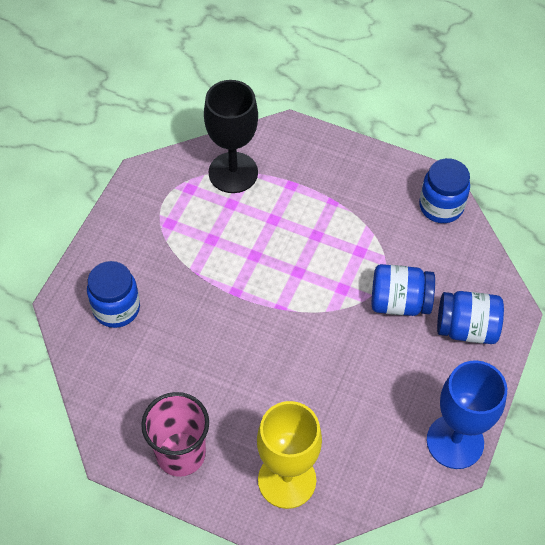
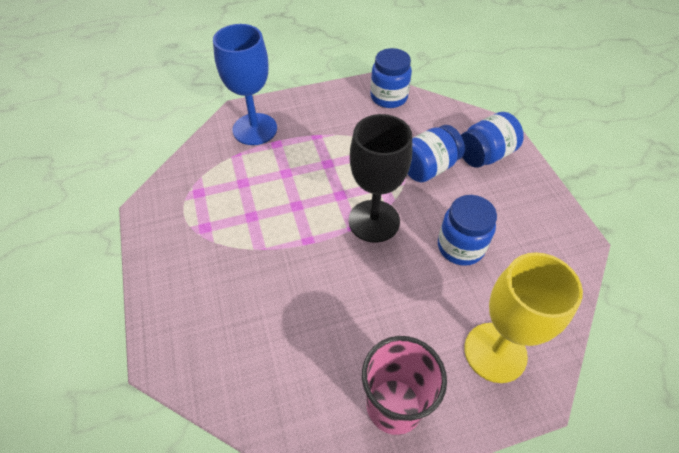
camera: 40 degrees left, 5 degrees down
(116, 308) = (218, 325): blue jar -> blue jar (460, 247)
(233, 172) = (223, 161): black goblet -> black goblet (374, 221)
(455, 441) = (562, 229): blue goblet -> blue goblet (255, 129)

